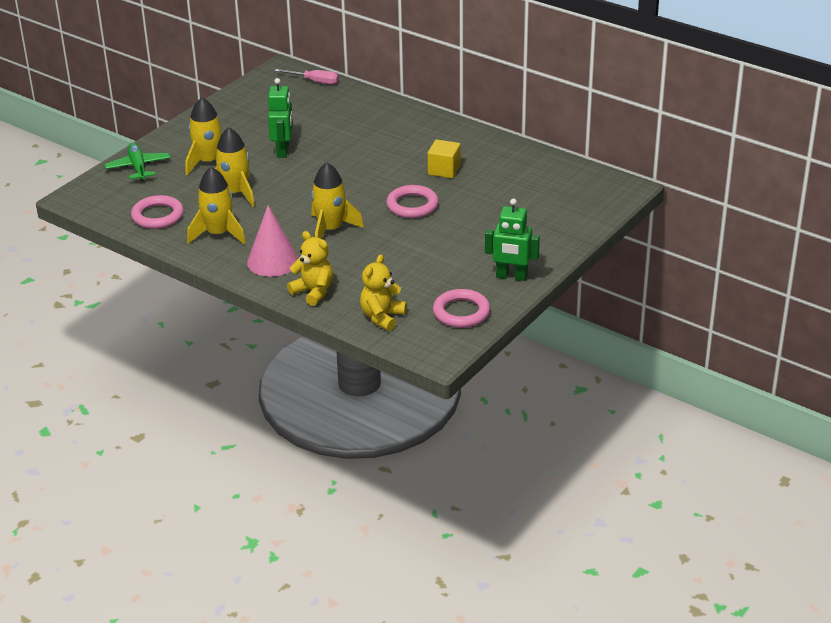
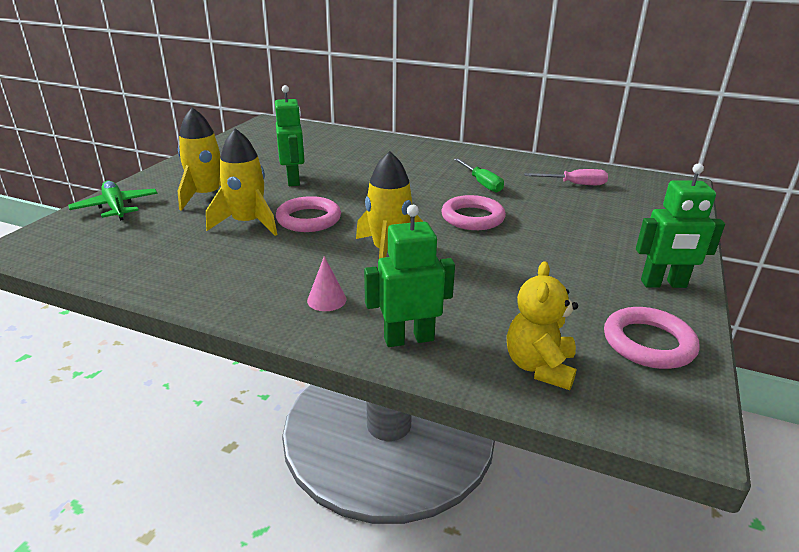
camera: 15 degrees left, 5 degrees down
(157, 216) = (143, 258): pink ring -> pink ring (309, 219)
(218, 234) = (236, 272): yellow rocket -> none
(272, 261) = (326, 300): pink cone -> pink cone, size x0.51
(313, 292) = (408, 338): yellow teddy bear -> green robot
(314, 81) = (305, 128): pink screwdriver -> pink screwdriver (574, 184)
(444, 170) = (482, 183): yellow cube -> green screwdriver

